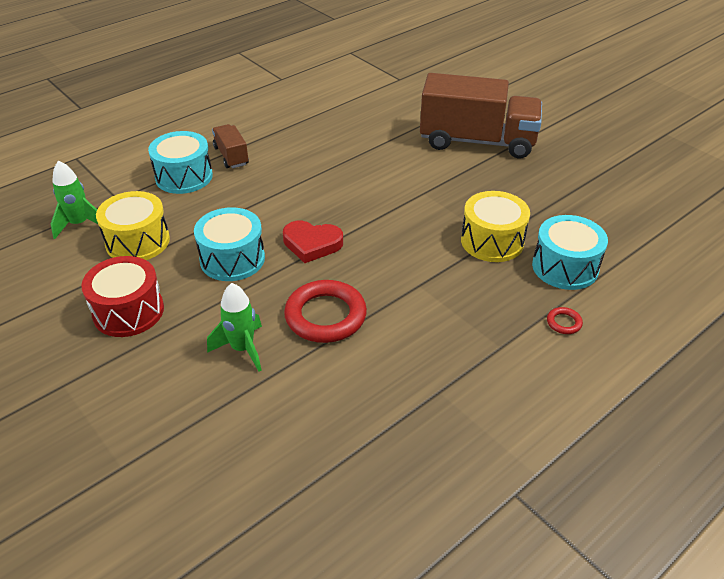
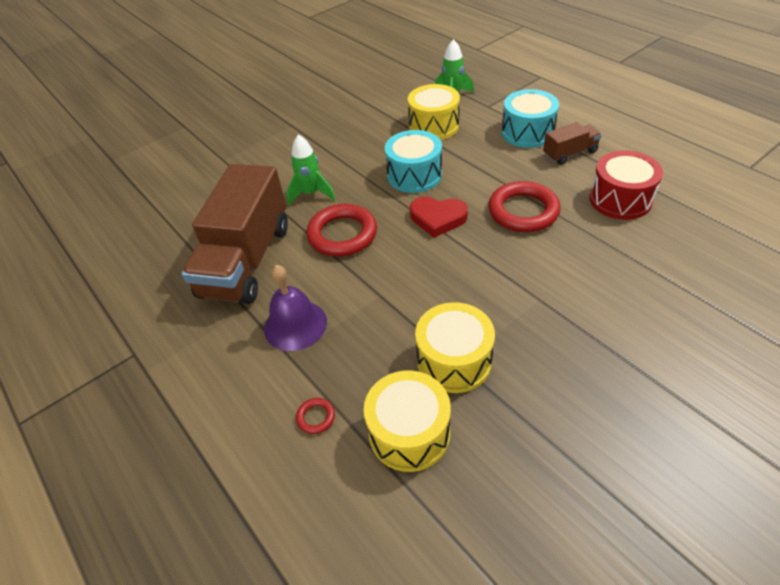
camera: 95 degrees right, 5 degrees up
(128, 311) = (355, 136): red drum -> red drum (620, 199)
(312, 191) = (523, 211): none -> red ring
(312, 244) = (437, 218): red heart -> red heart turned 90 degrees counterclockwise
(460, 346) = (295, 325): none -> purple bell
(477, 141) = (680, 358): brown truck -> brown truck (246, 260)
(565, 267) = (409, 433): turquoise drum -> yellow drum

